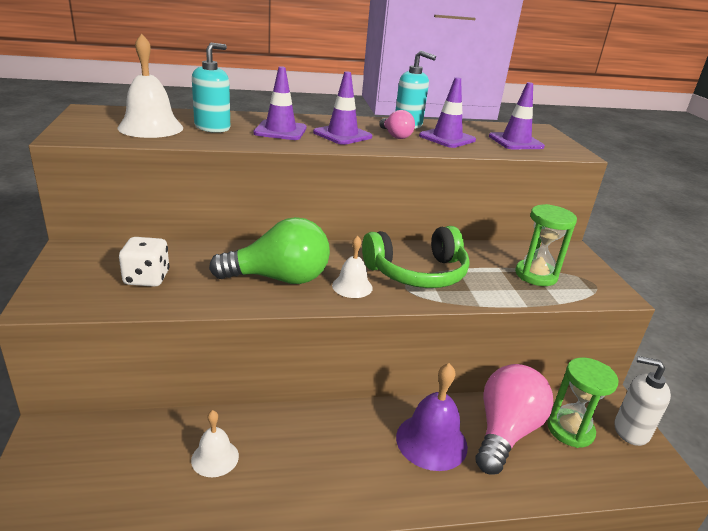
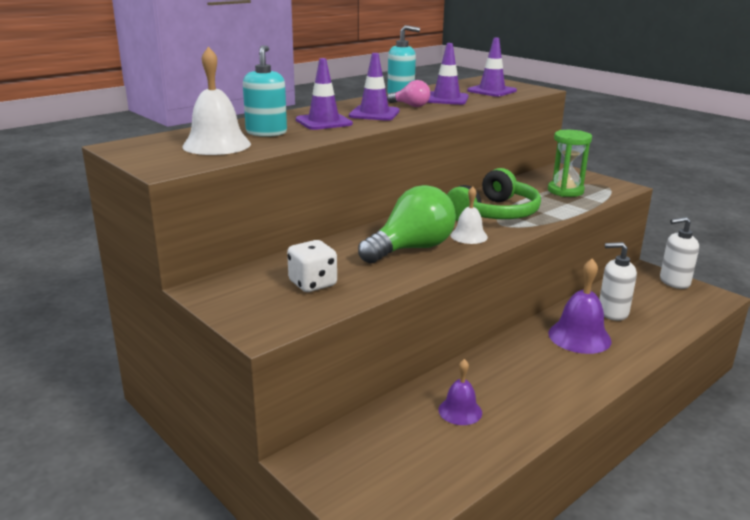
camera: 30 degrees left, 5 degrees down
(215, 458) = (460, 411): white bell -> purple bell
(505, 432) = (612, 312): pink light bulb -> white soap dispenser
(570, 430) = (644, 295): green hourglass -> none

